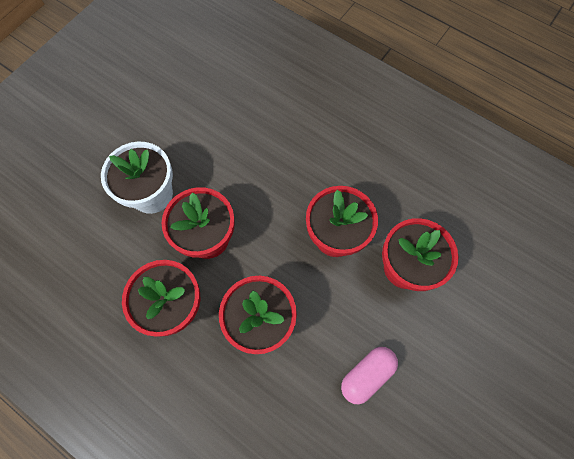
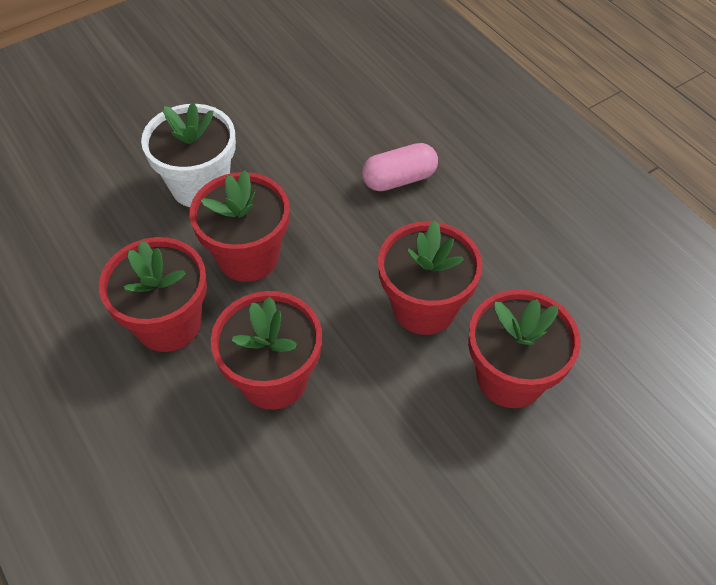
camera: 20 degrees right, 15 degrees down
(366, 374) = (394, 498): pink capsule -> pink capsule (399, 179)

